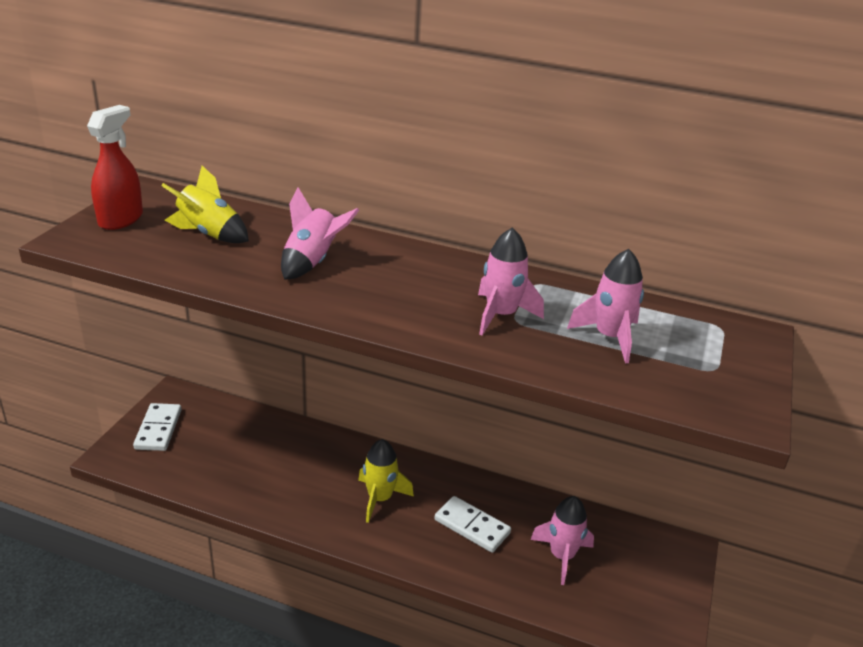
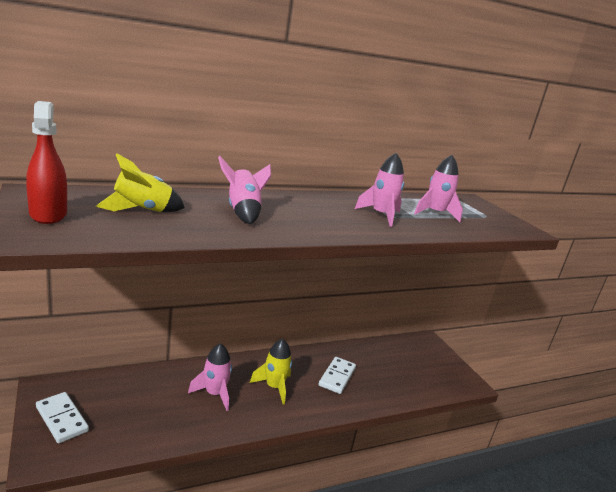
camera: 45 degrees left, 10 degrees down
(472, 526) = (337, 377): white domino -> white domino turned 60 degrees counterclockwise
(561, 556) = (390, 369): pink rocket -> pink rocket (214, 394)

